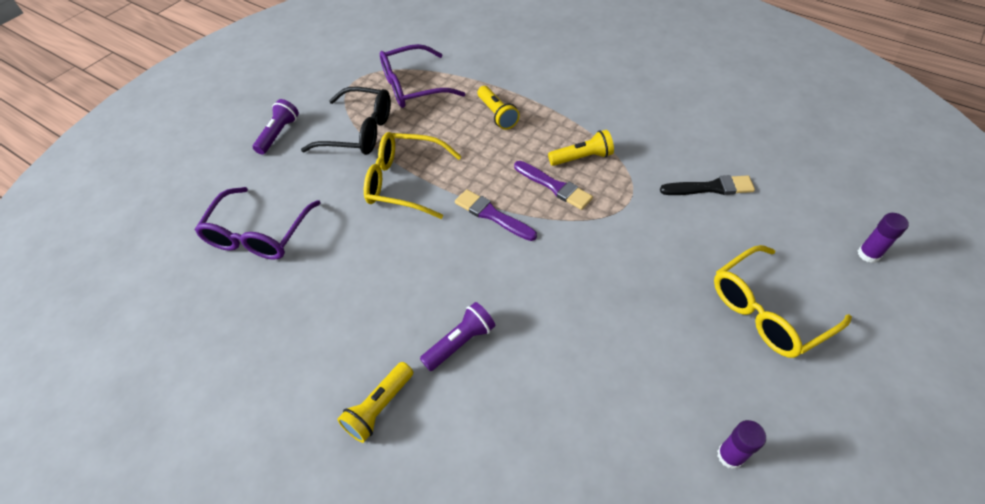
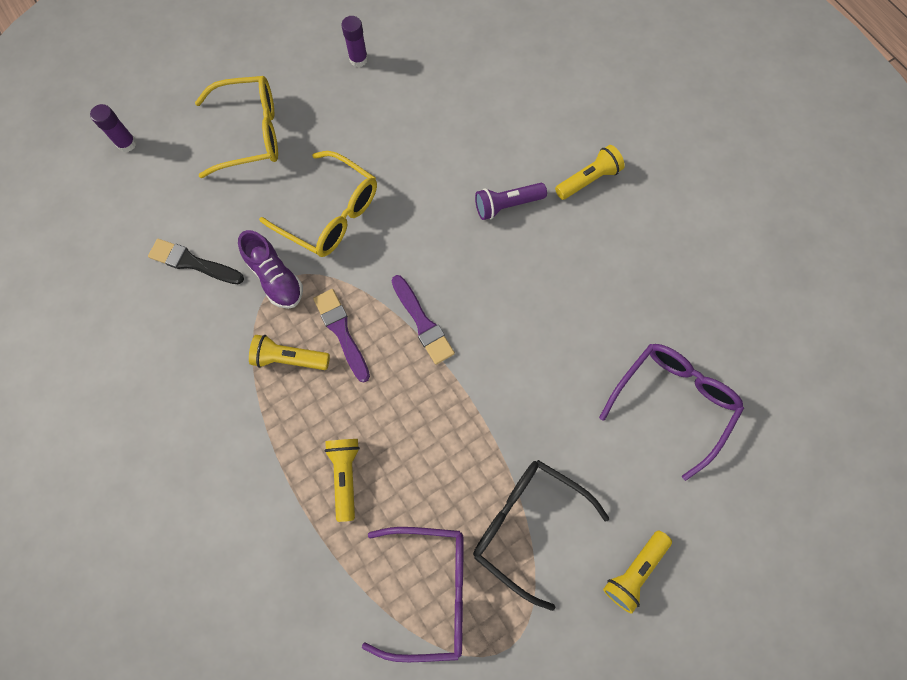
camera: 160 degrees left, 20 degrees up
(278, 134) = (634, 571): purple flashlight -> yellow flashlight
(404, 182) = (497, 410): yellow glasses -> yellow glasses (331, 214)
(635, 202) = (276, 278): none -> purple shoe

